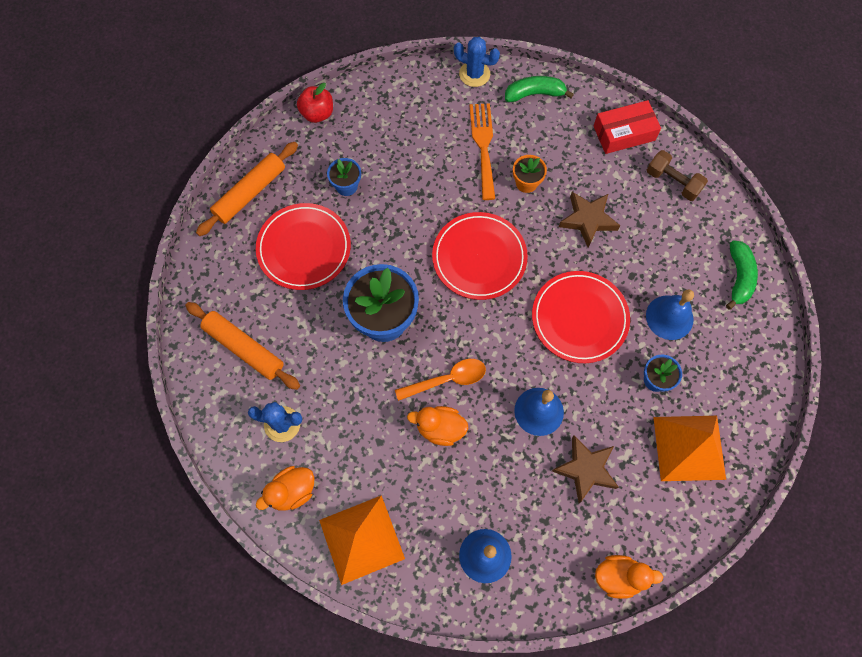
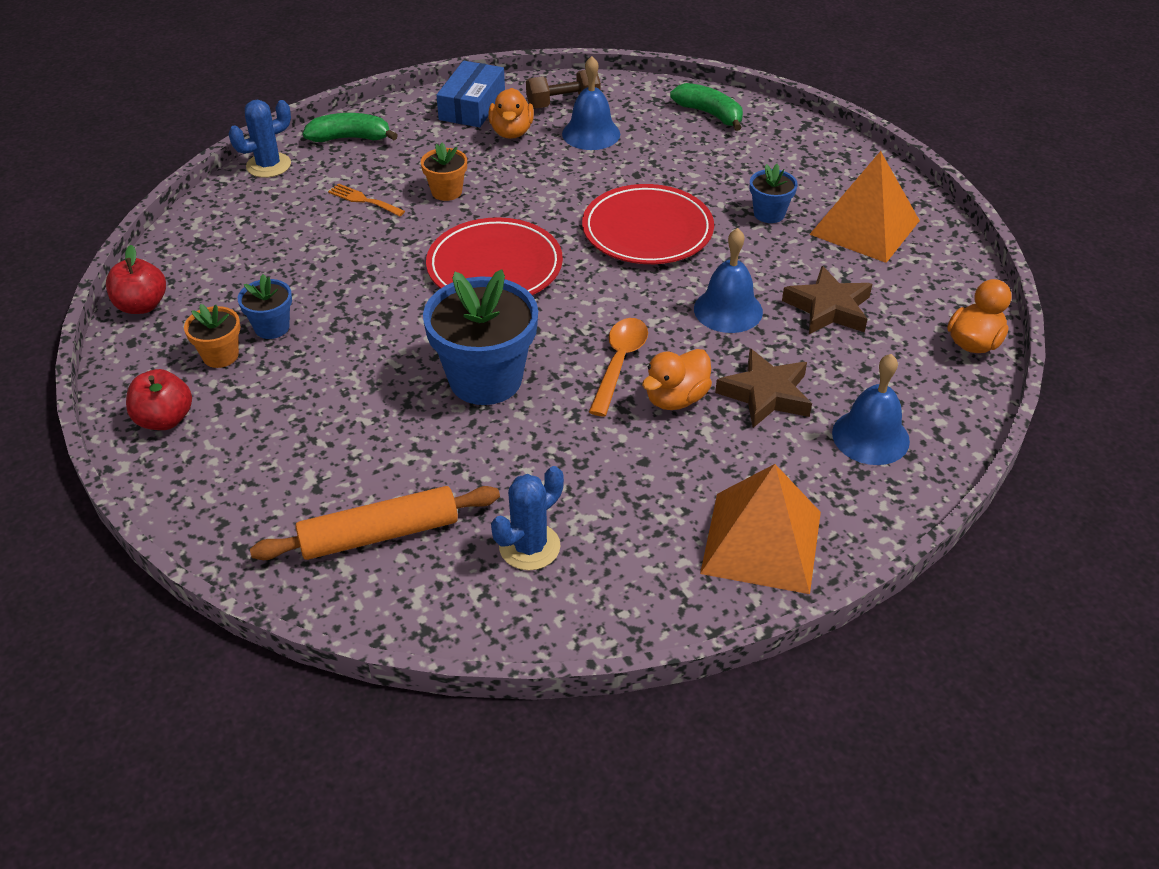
camera: 55 degrees left, 25 degrees down
(250, 193) = (165, 419): orange rolling pin -> red apple
(292, 491) = (635, 583): orange duck -> orange duck (511, 132)
(304, 248) = (307, 405): red plate -> none
(309, 180) = (220, 356): none -> orange flower pot
(483, 146) = (363, 200): orange fork -> orange fork, size x0.56
(534, 94) = (350, 138): green banana -> green banana turned 60 degrees clockwise
(588, 220) = (540, 172): brown star -> brown star (765, 394)
(624, 133) = (472, 106): red box -> blue box
(669, 317) = (708, 173): blue bell -> blue bell (591, 133)

